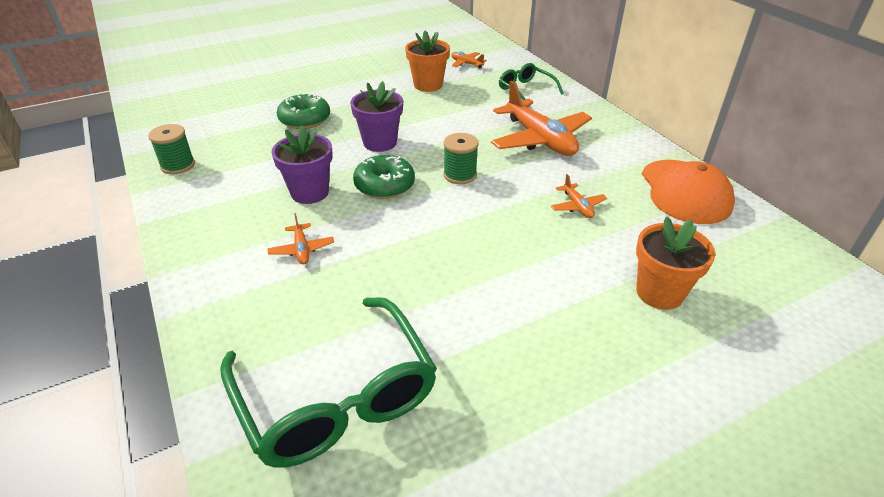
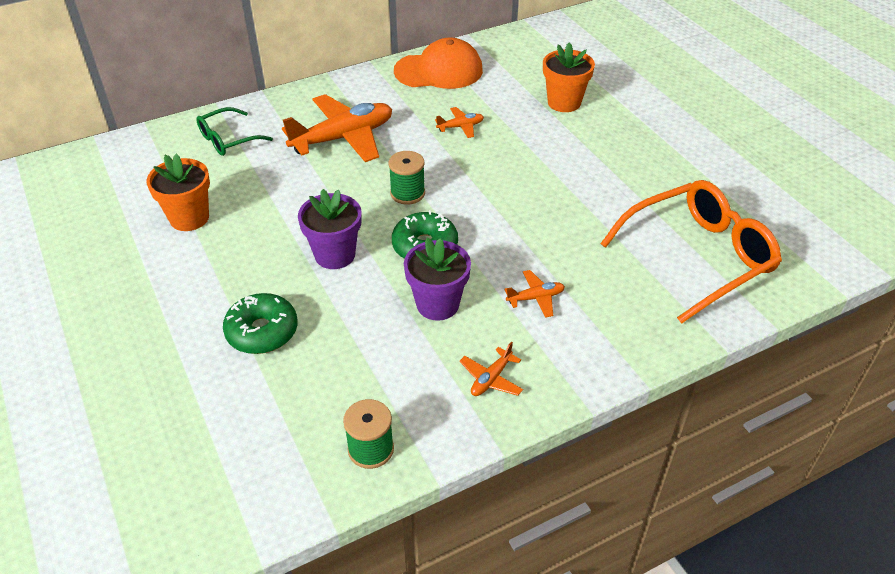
camera: 90 degrees left, 5 degrees up
(337, 397) = (698, 257): green glasses -> orange glasses
(466, 64) = (134, 183): orange plane -> orange plane (491, 379)

